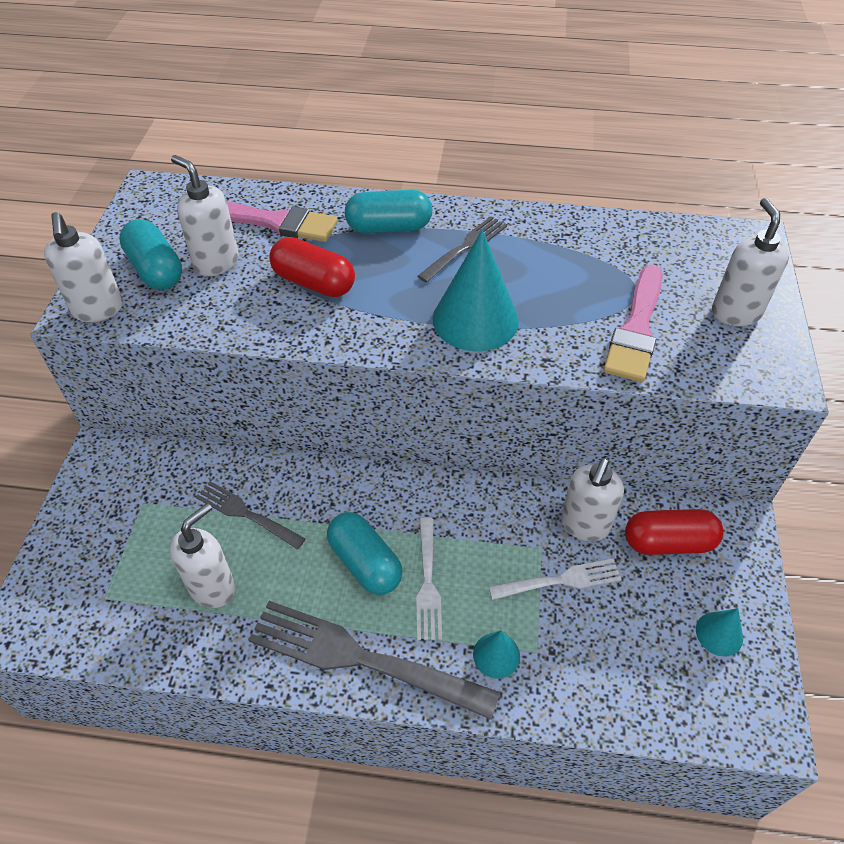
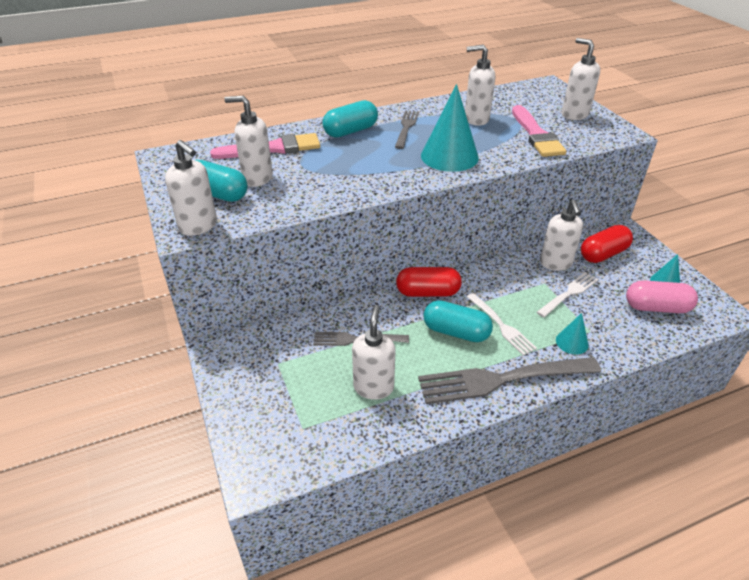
camera: 30 degrees left, 10 degrees down
(314, 283) = (334, 169): red capsule -> red capsule (427, 292)
(575, 267) = (476, 119): none -> white soap dispenser
(666, 666) = (656, 307): none -> pink capsule

